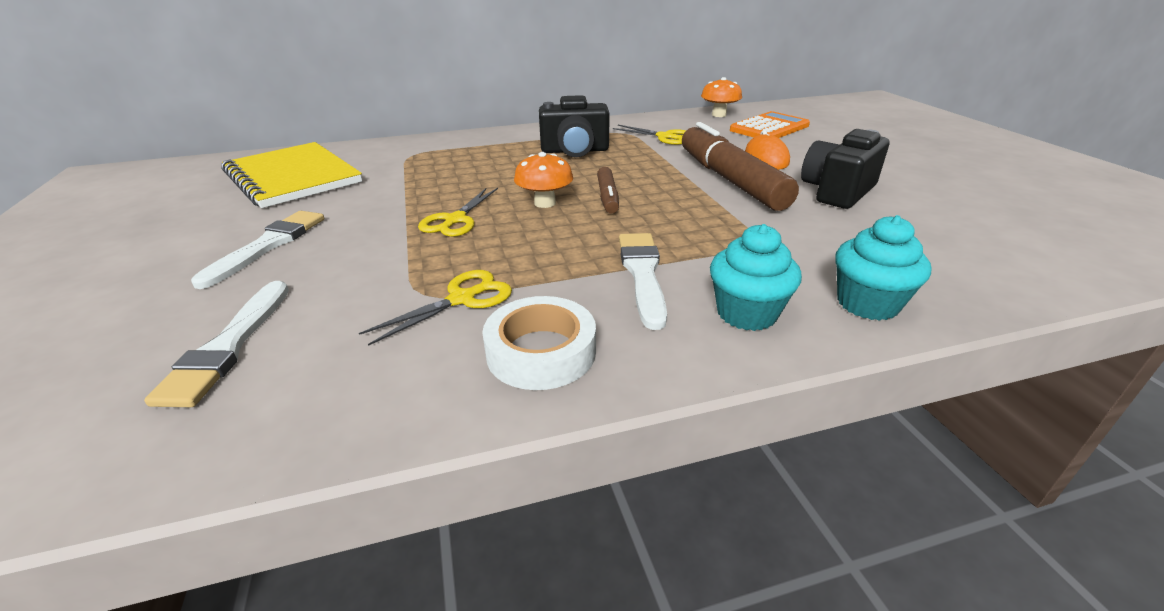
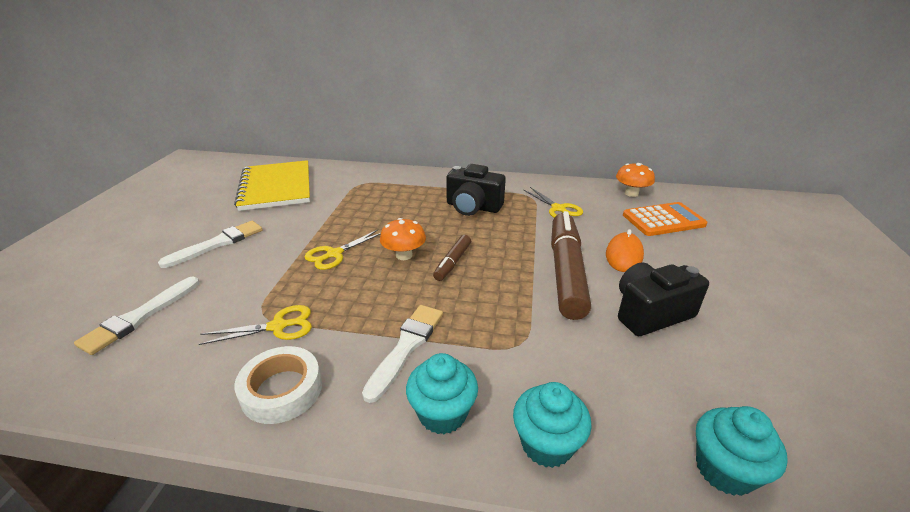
camera: 25 degrees right, 0 degrees up
(1014, 274) = (724, 470): none -> turquoise cupcake

